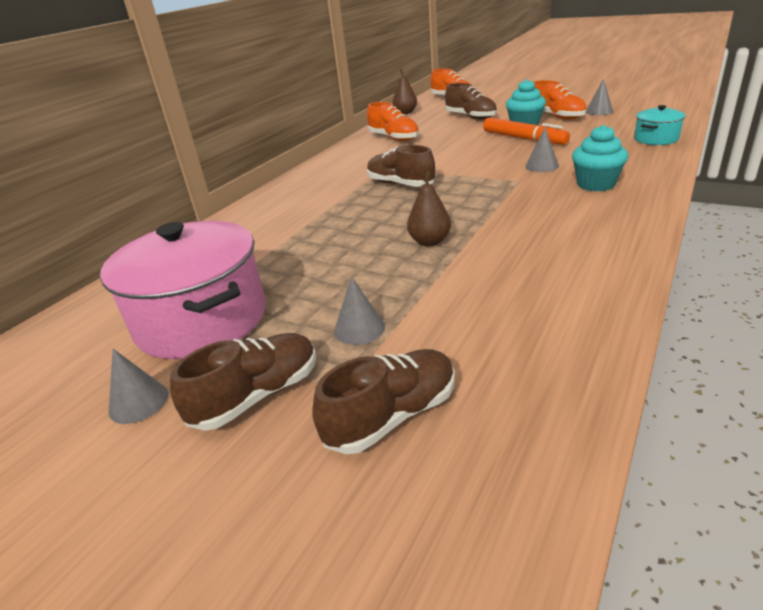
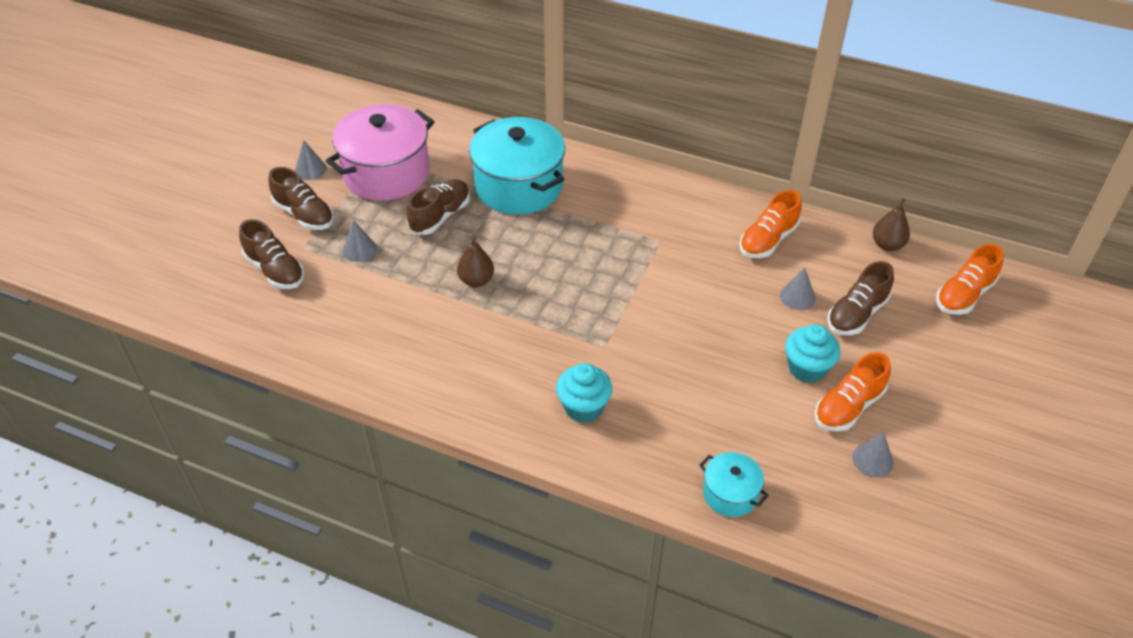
camera: 80 degrees right, 15 degrees up
(282, 229) = (519, 186): none -> turquoise pot
(400, 184) = (610, 255): brown shoe -> brown shoe (440, 216)
(523, 139) = (749, 362): orange marker -> none
(542, 166) = (646, 370): grey cone -> grey cone (797, 296)

